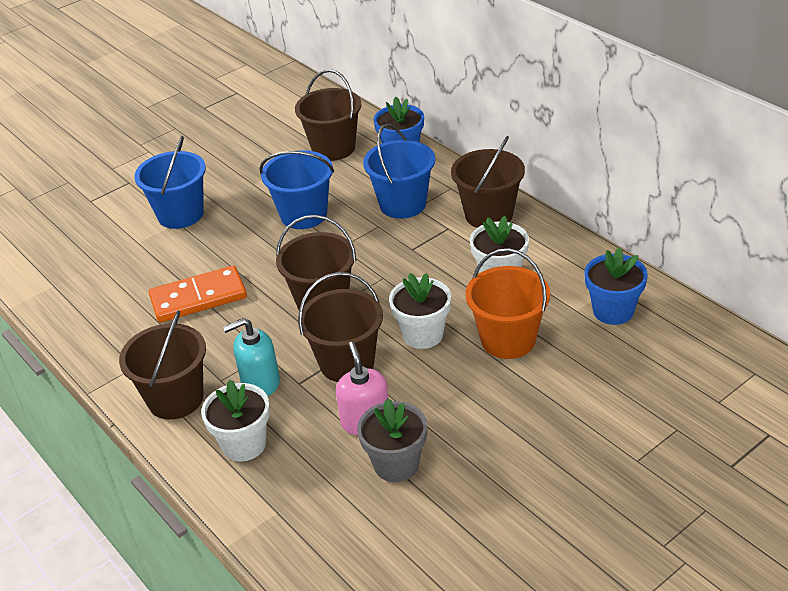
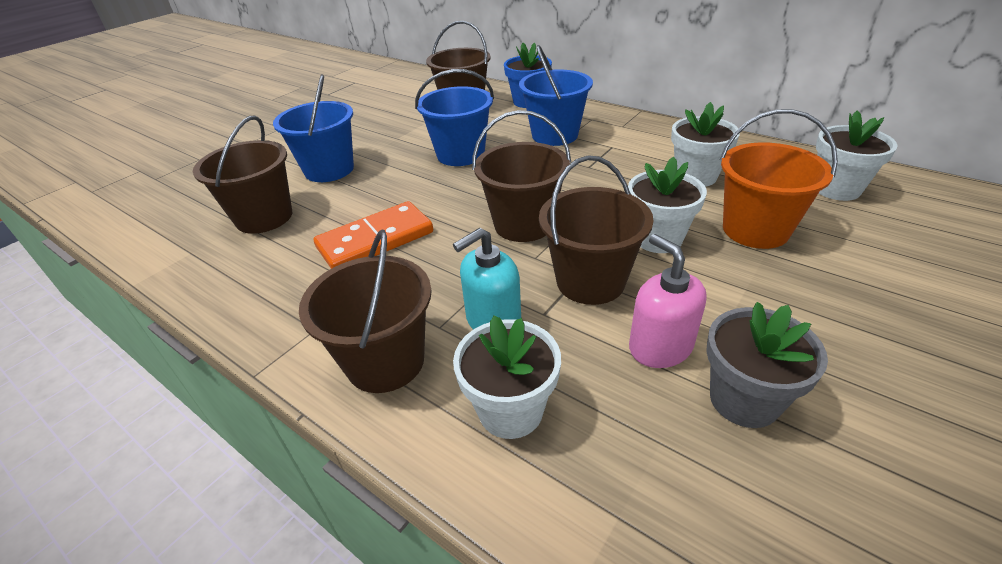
camera: 15 degrees left, 0 degrees up
(489, 215) = (643, 132): brown bucket -> brown bucket (264, 217)
(613, 311) = (836, 189): blue flower pot -> white flower pot

